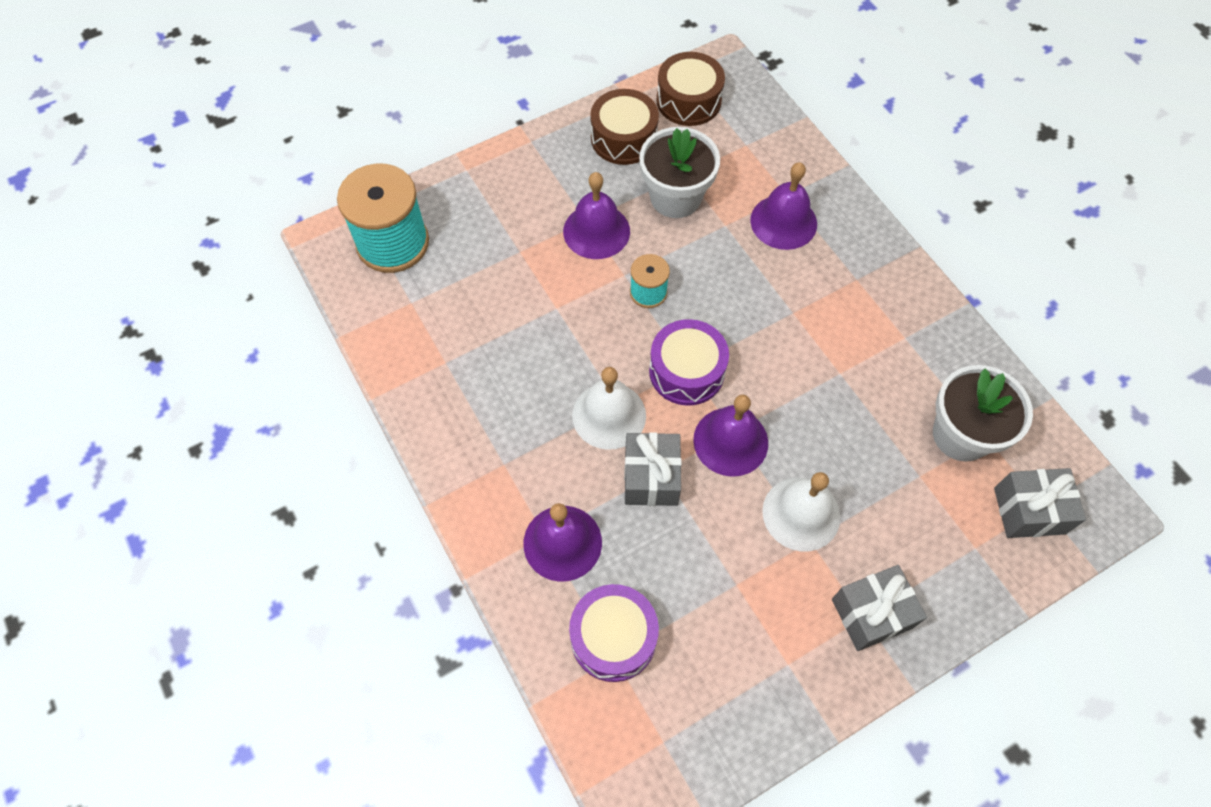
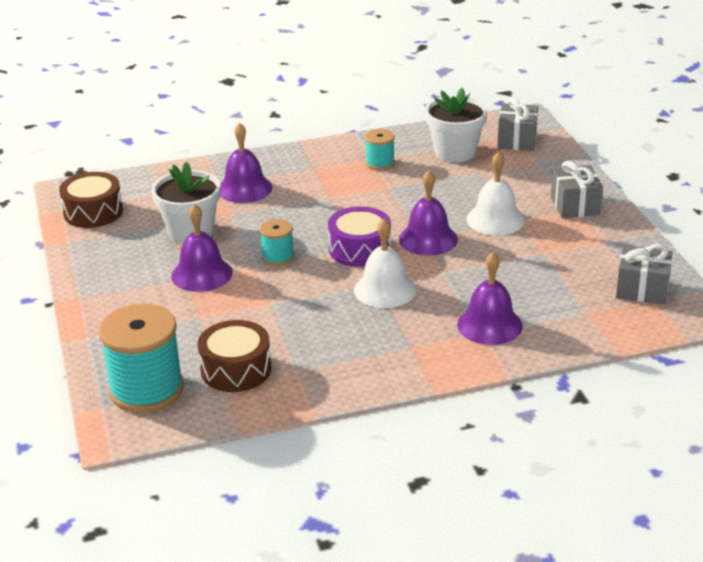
camera: 75 degrees left, 30 degrees down
(613, 637) = (572, 310): purple drum -> none
(624, 138) = (111, 248): brown drum -> brown drum (236, 369)
(651, 477) = (446, 277): grey gift -> grey gift (642, 289)
(896, 350) = (380, 163): none -> turquoise spool

